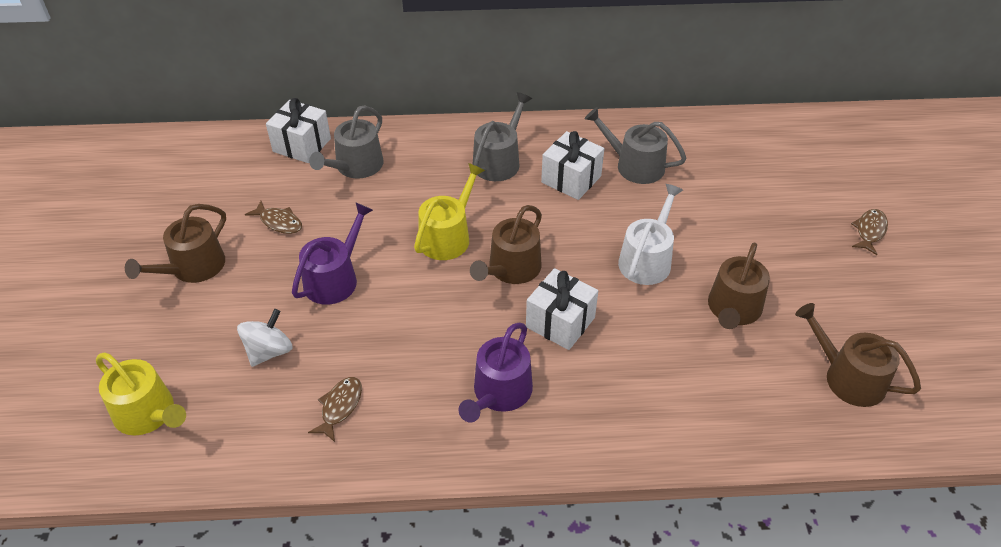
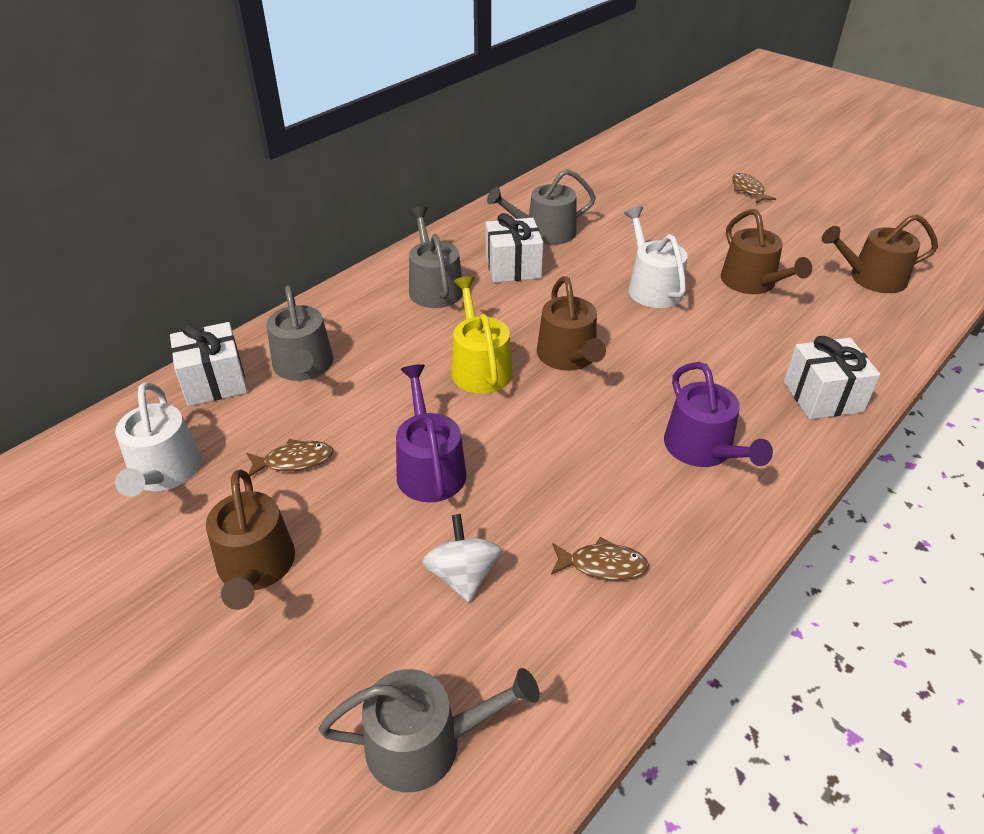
camera: 45 degrees left, 5 degrees down
(148, 414) = (425, 742): yellow watering can -> grey watering can
(218, 184) = (164, 472): none -> white watering can
(340, 407) = (602, 565): brown fish -> brown fish turned 120 degrees clockwise
(560, 322) = (663, 368): white gift -> white gift (822, 396)

